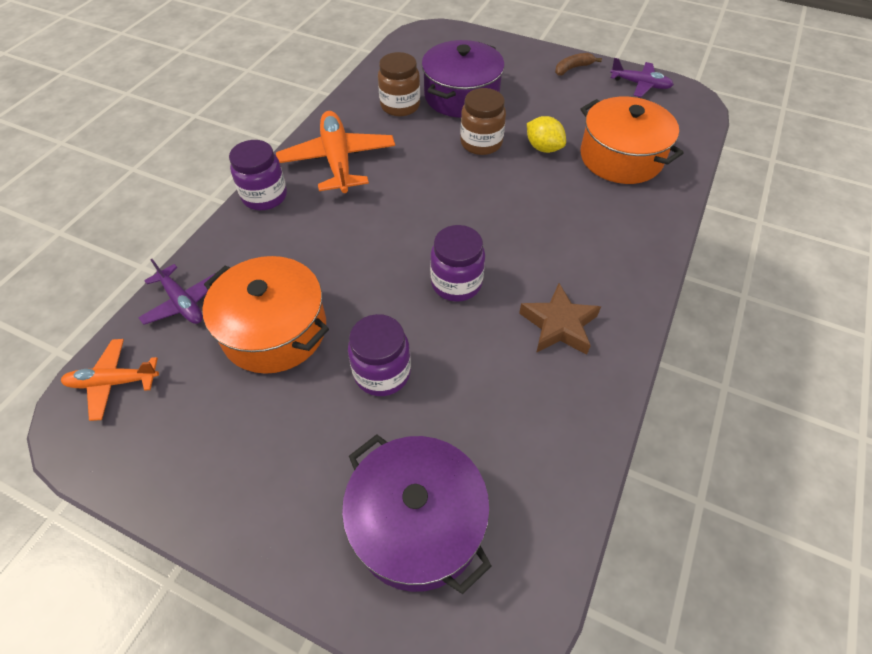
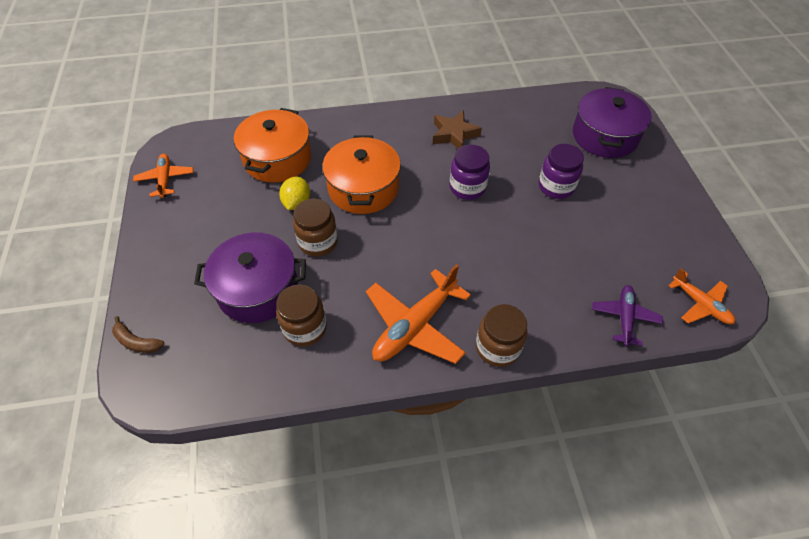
camera: 125 degrees left, 0 degrees up
(265, 196) = (497, 347): purple jar -> brown jar
(274, 330) = (586, 251): orange pot -> orange pot (363, 188)
(573, 68) = (161, 230): brown banana -> brown banana (137, 341)
(640, 85) = (165, 179): purple plane -> orange plane

